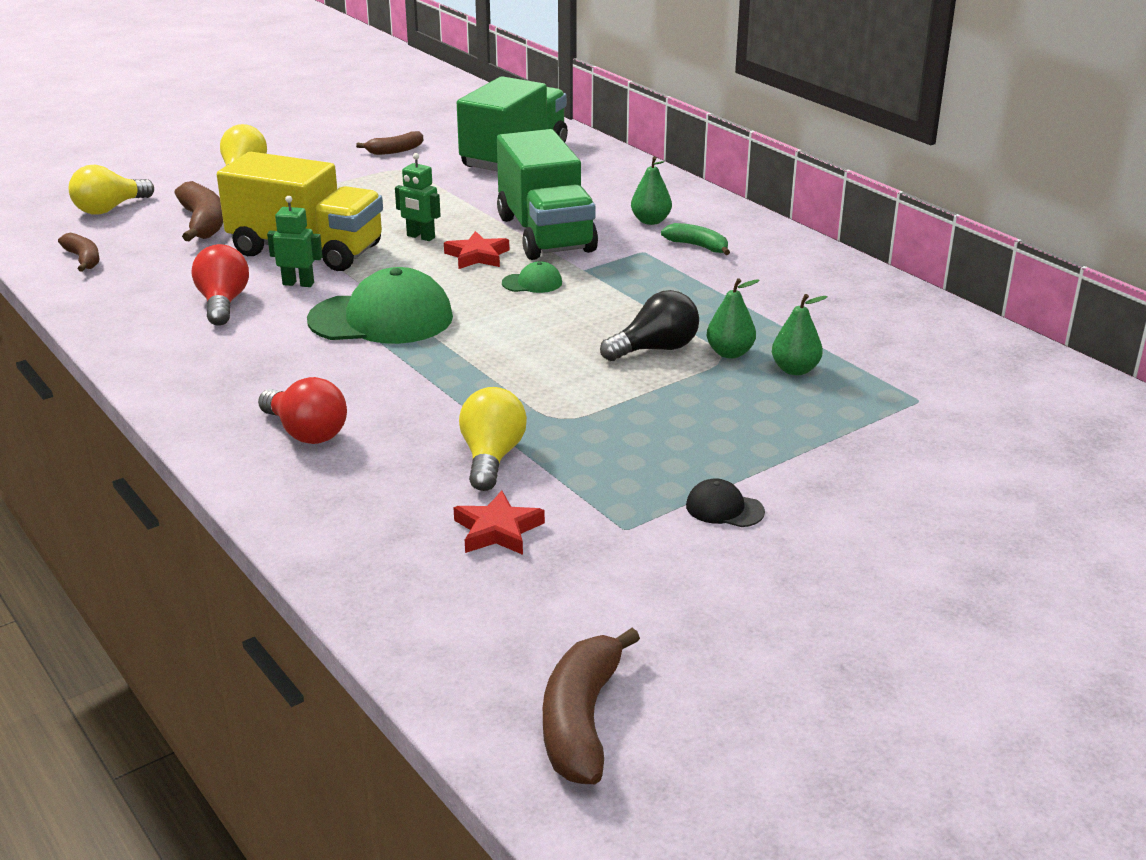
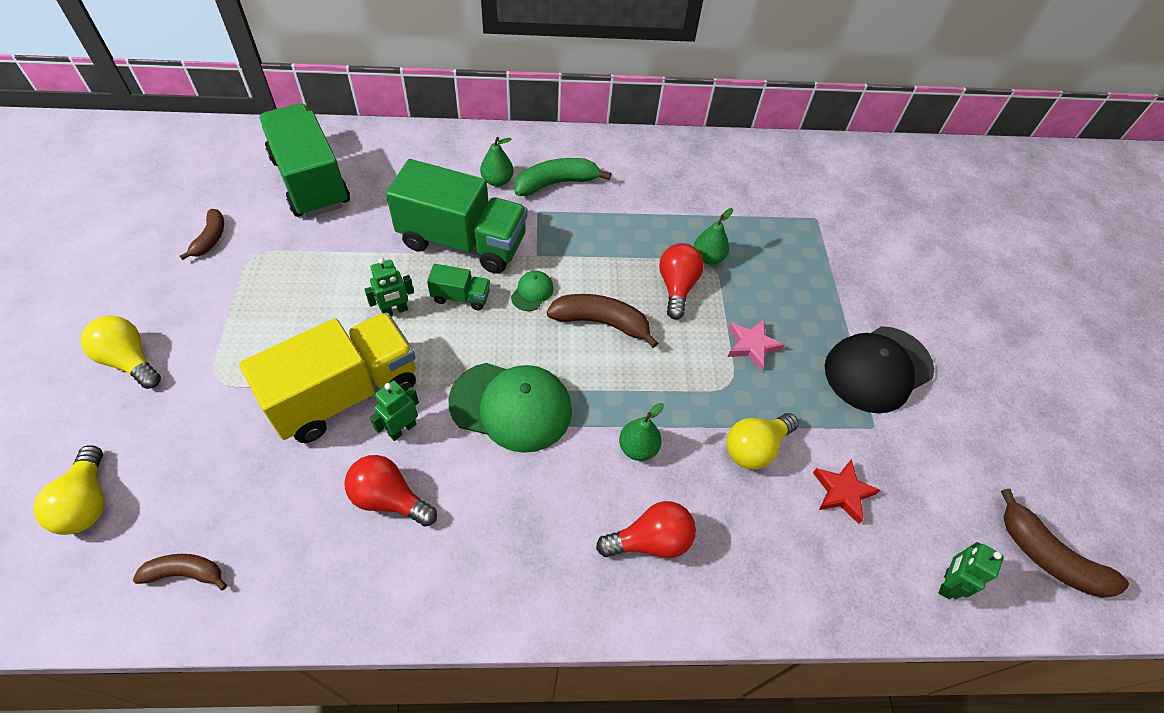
camera: 60 degrees left, 25 degrees up
(203, 223) = (208, 441): brown banana -> brown banana (601, 322)
(381, 319) = (511, 406): green cap -> green cap turned 75 degrees clockwise
(448, 639) = (947, 583): none -> green robot
(477, 256) = (461, 297): red star -> green truck
(491, 458) = (755, 448): yellow light bulb -> yellow light bulb turned 75 degrees counterclockwise
(636, 416) = (752, 345): none -> pink star
(655, 349) = (676, 287): black light bulb -> red light bulb
(698, 246) = (556, 183): green banana -> green banana, size x1.60
(724, 508) = (878, 369): black cap -> black cap, size x2.28
(795, 370) = (749, 243): green pear -> green pear (638, 448)

